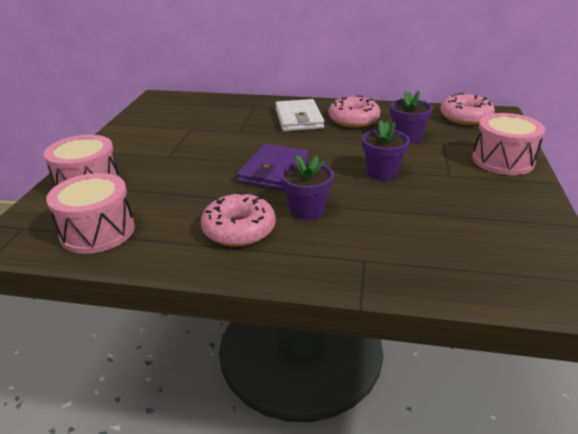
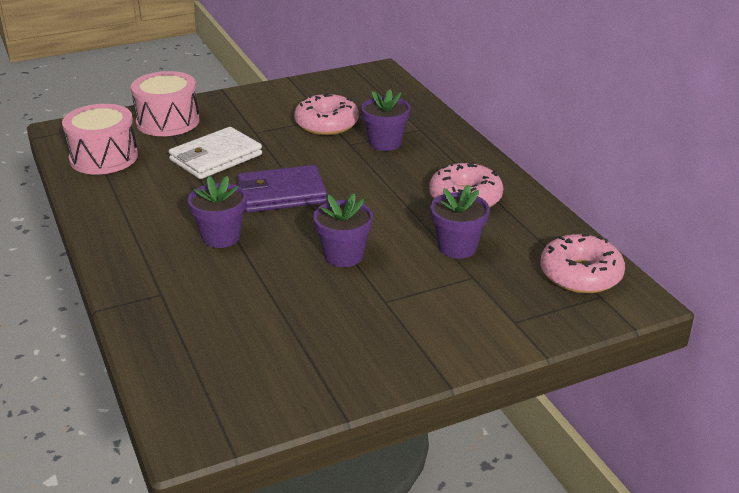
camera: 55 degrees right, 0 degrees up
(239, 229) = (158, 216): pink donut -> pink donut (326, 124)
(255, 121) = (385, 143): none -> purple flower pot
(299, 119) = (423, 165): white wallet -> white wallet (216, 157)
(503, 160) = (469, 332): pink drum -> none

